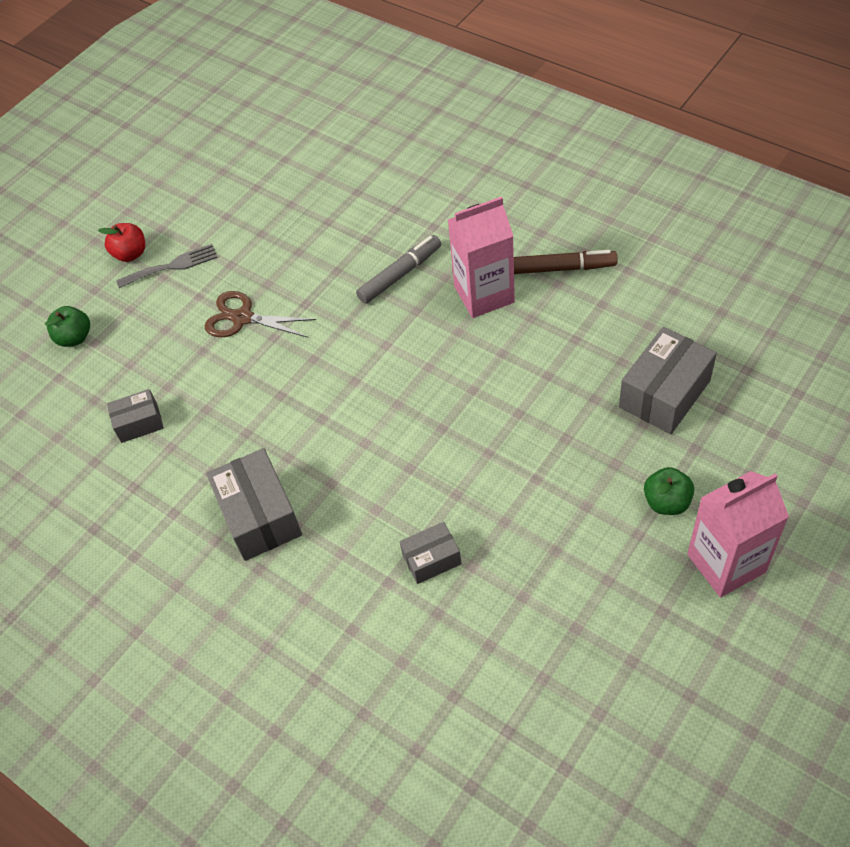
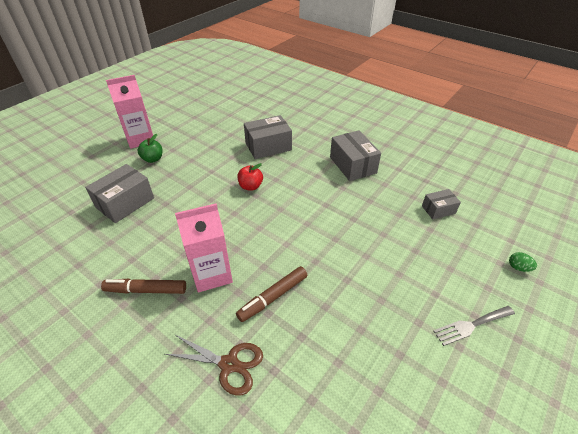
camera: 175 degrees right, 10 degrees down
(74, 338) = (518, 267): green apple -> green egg
(130, 254) = (518, 343): red apple -> red apple (250, 186)
(242, 318) = (393, 272): brown scissors -> brown scissors (229, 364)
(400, 275) = (273, 297): grey marker -> brown marker
(431, 559) = (268, 146): grey box -> grey box, size x1.74

